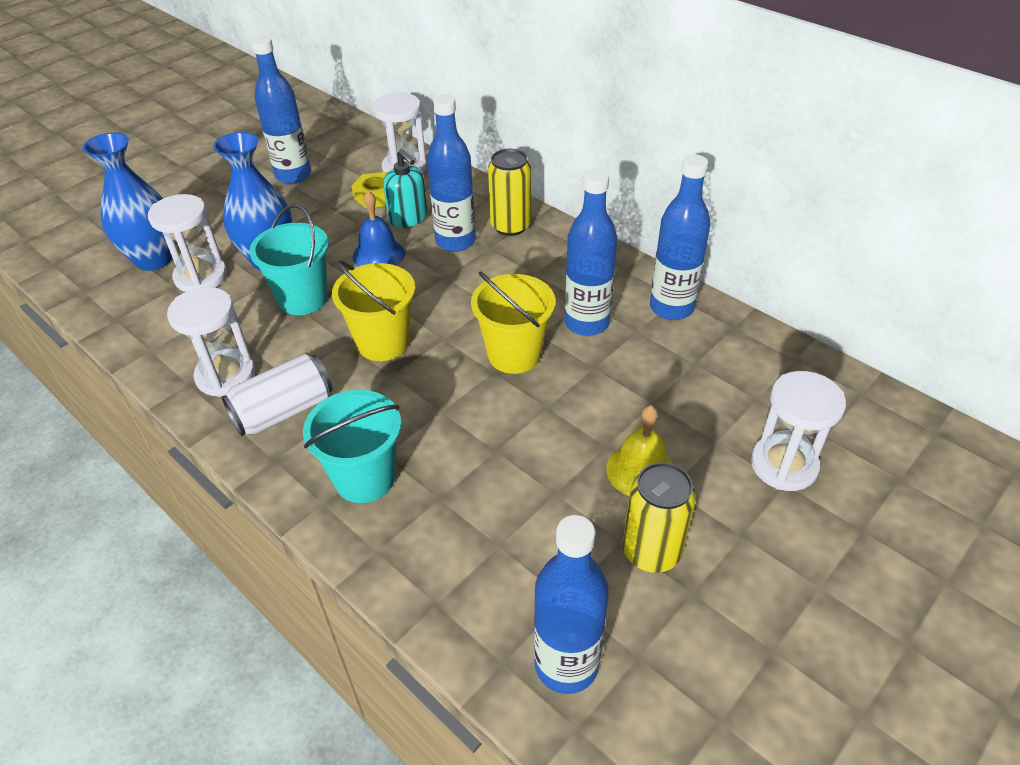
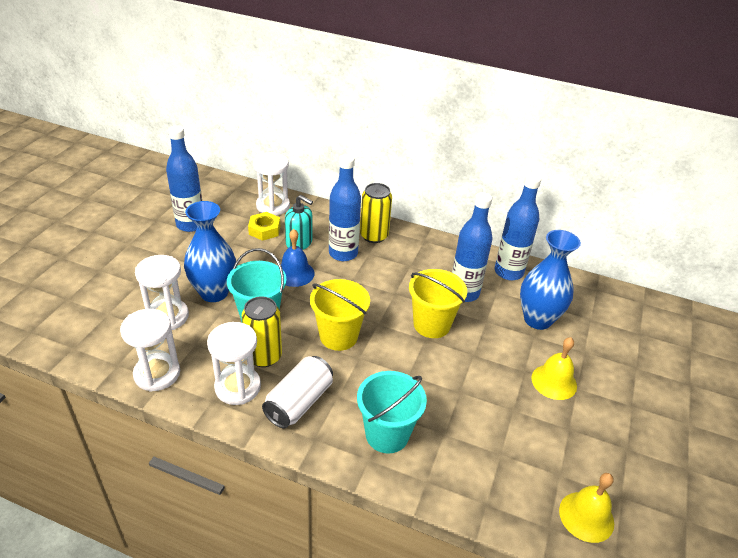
camera: 25 degrees left, 5 degrees down
(154, 259) = (118, 311): blue vase -> blue vase (537, 319)
(566, 664) = (586, 516): blue bottle -> yellow bell
(651, 551) = (590, 430): yellow can -> yellow can (264, 356)
(783, 465) = (629, 357): white hourglass -> white hourglass (157, 374)

